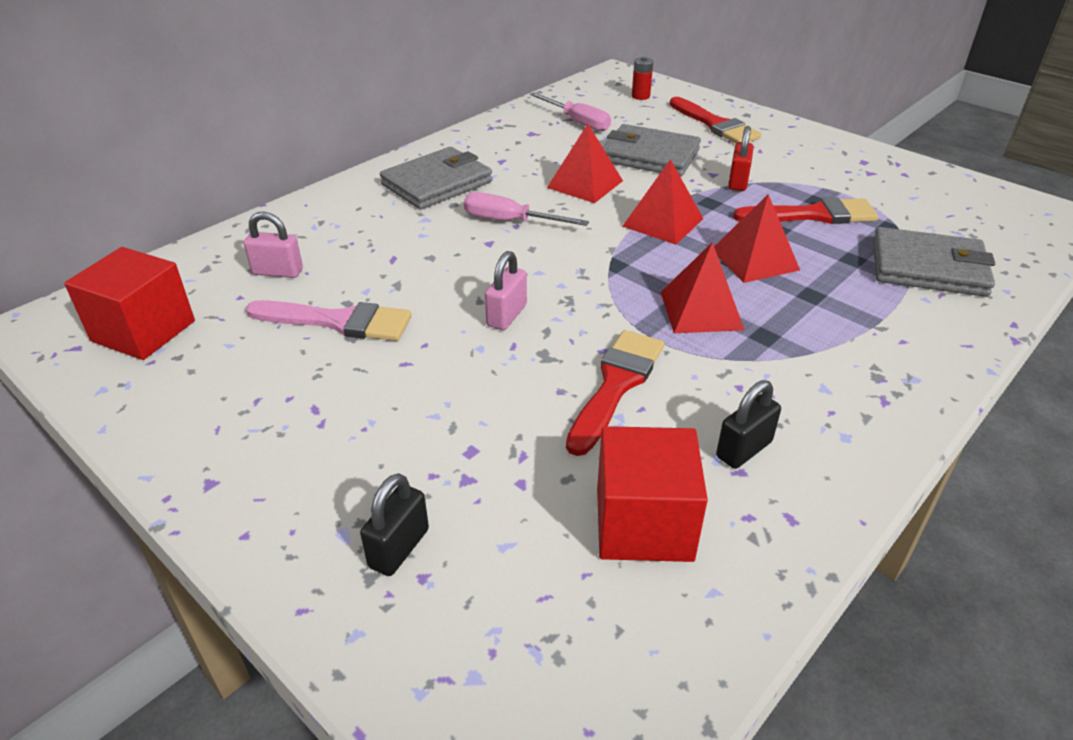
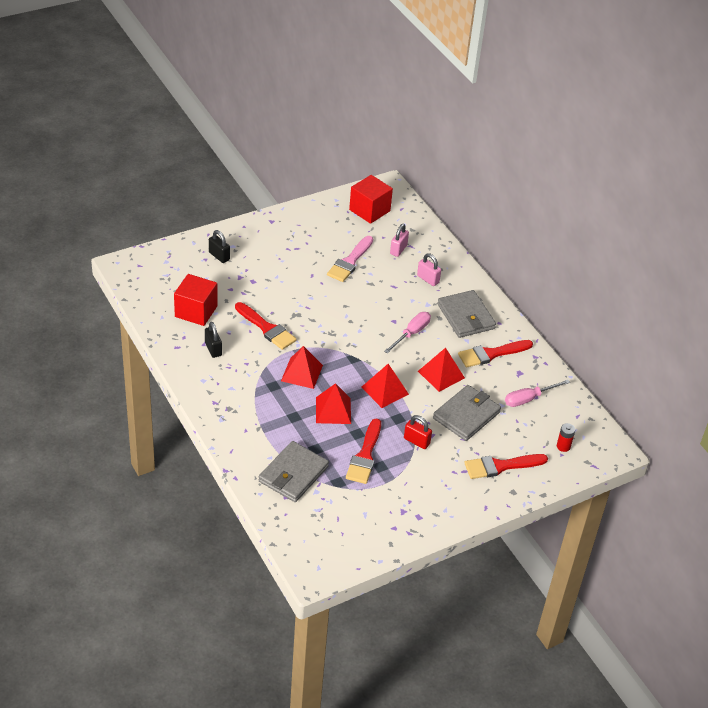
camera: 105 degrees right, 5 degrees up
(507, 315) = (329, 311): pink padlock -> pink padlock (428, 279)
(509, 155) = (491, 354): none -> red brush

